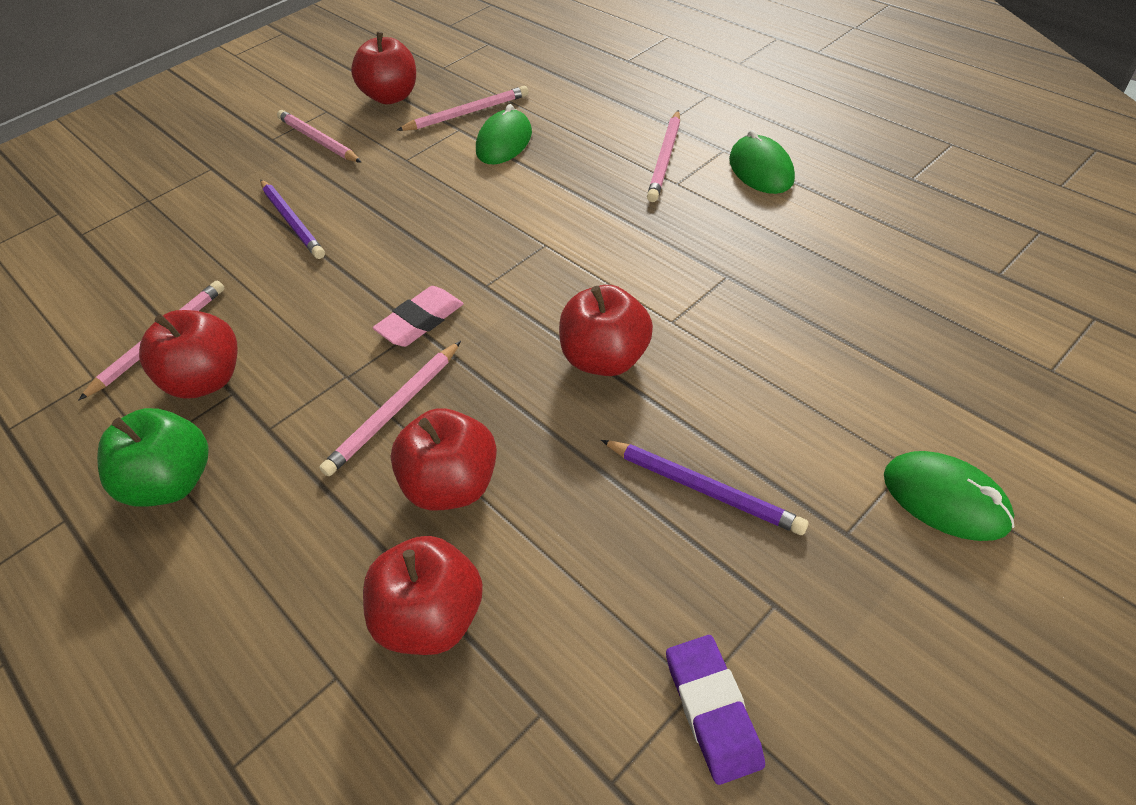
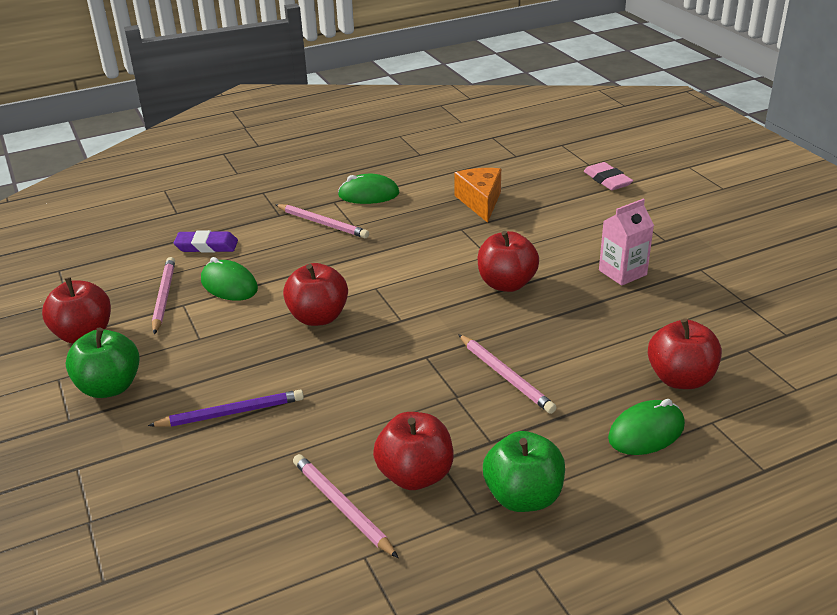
camera: 75 degrees left, 15 degrees down
(318, 140) = (109, 387): pink pencil -> green apple
(420, 321) = (419, 354): pink eraser -> pink eraser (607, 180)
(453, 485) = (584, 358): red apple -> red apple (318, 317)
(702, 488) = (622, 272): purple pencil -> pink carton
(712, 710) = (753, 298): purple eraser -> purple eraser (206, 246)
(815, 274) = (480, 202): none -> orange cheese
(945, 499) = (655, 211): green mouse -> green mouse (646, 432)

